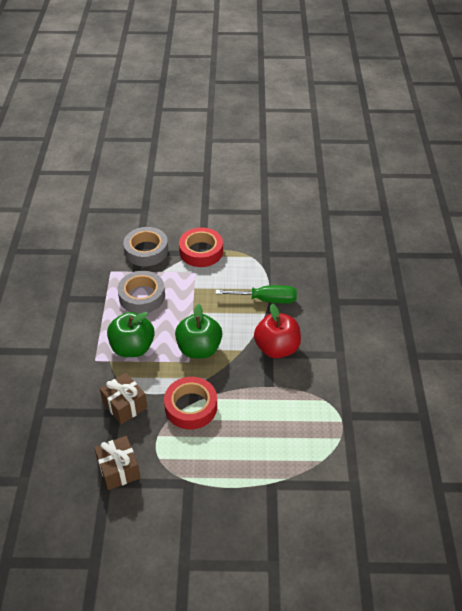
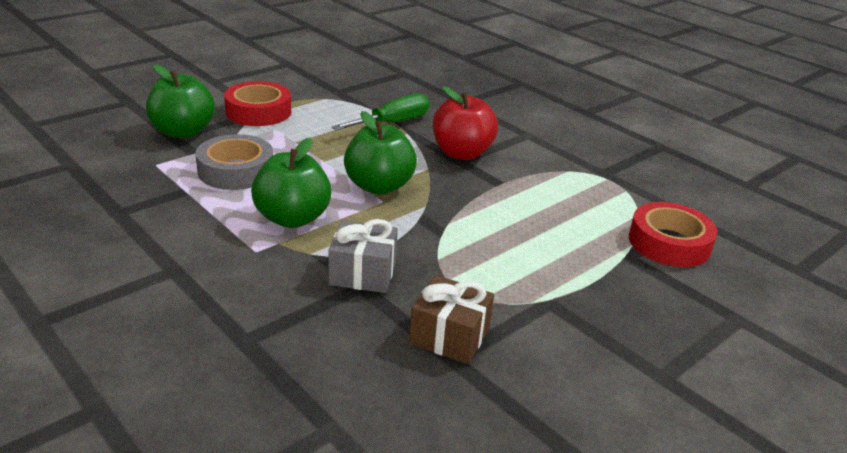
camera: 45 degrees left, 15 degrees down
(125, 405) = (363, 273): brown gift -> grey gift
(146, 251) = (183, 132): grey tape -> green apple
(191, 407) = (446, 236): red tape -> red tape (669, 243)

